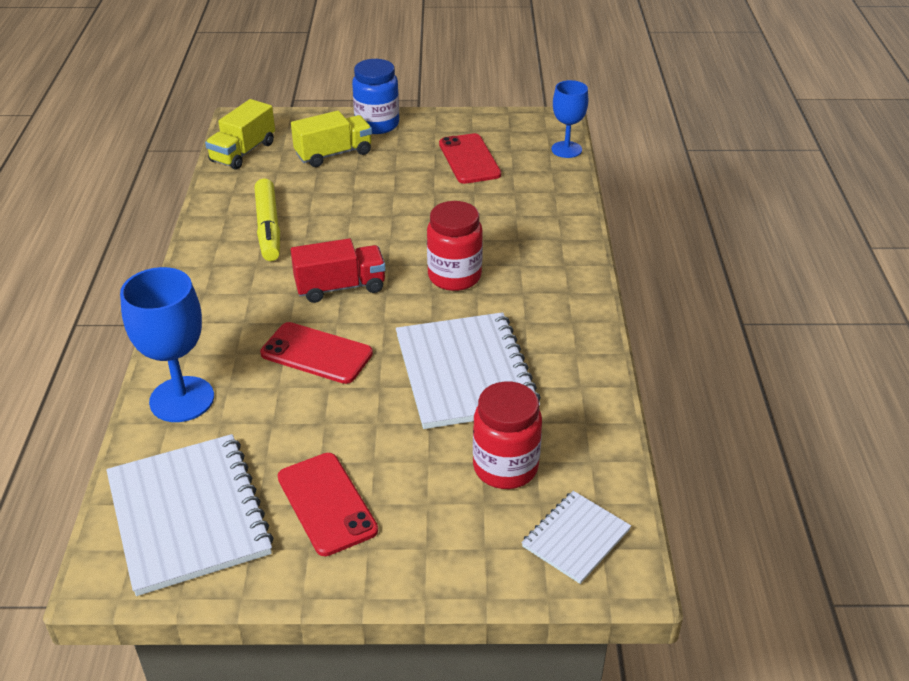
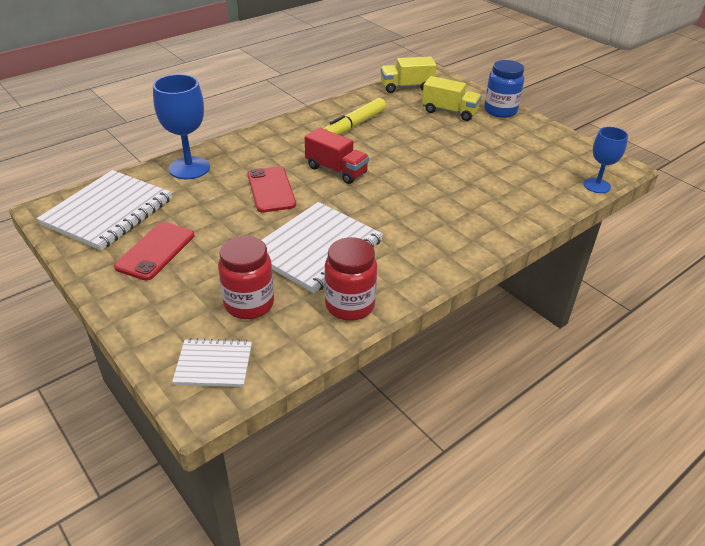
camera: 50 degrees right, 0 degrees up
(454, 276) = (399, 203): red jar -> red jar (349, 305)
(469, 159) = (521, 155): red phone -> none

